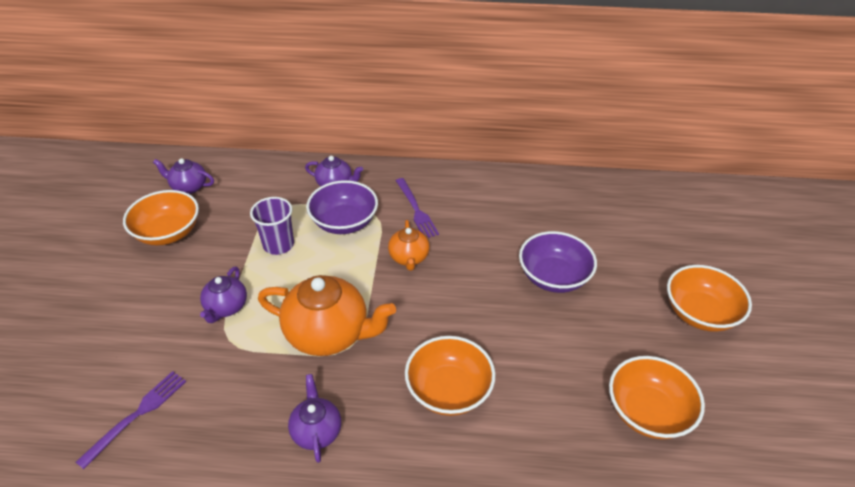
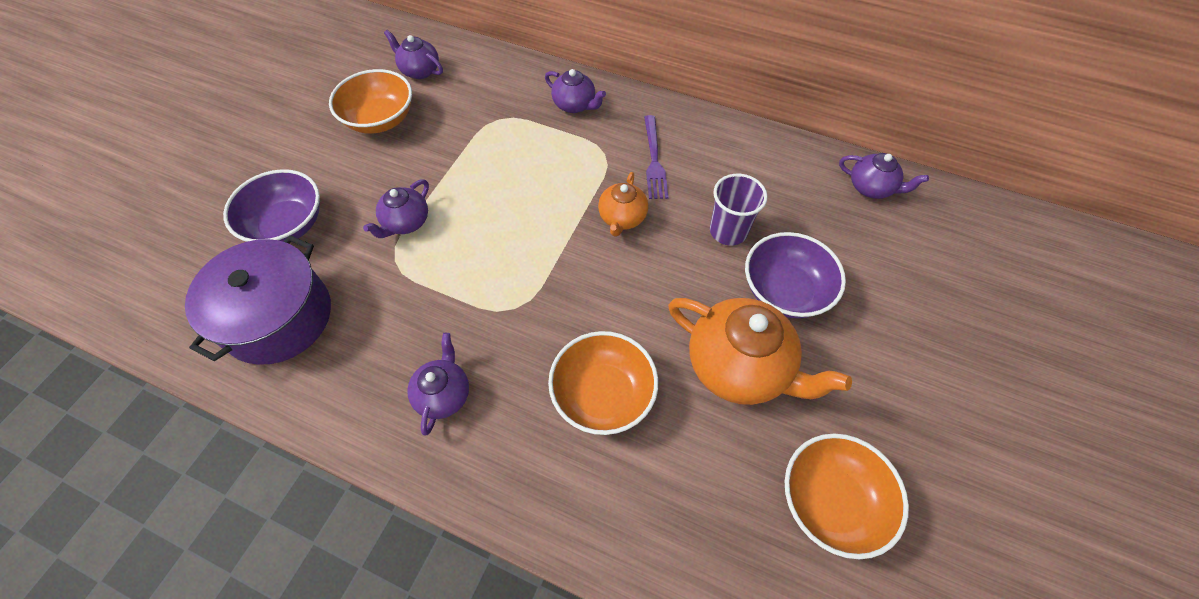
camera: 20 degrees right, 15 degrees up
(137, 415) = (278, 317): purple fork -> purple pot
(278, 245) = (486, 163): purple cup -> purple cup (728, 231)
(329, 334) = (499, 285): orange teapot -> orange teapot (739, 367)
(344, 222) = (567, 155): purple bowl -> purple bowl (287, 225)
(584, 191) = (871, 188): none -> purple teapot
(699, 313) = (956, 394): orange bowl -> none

